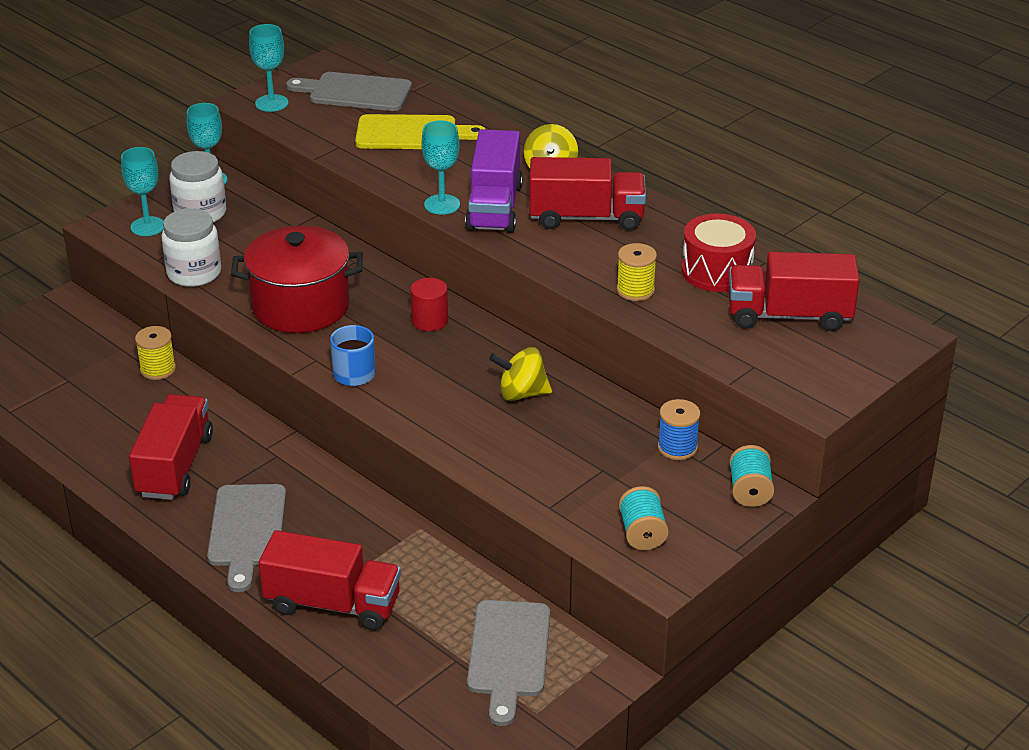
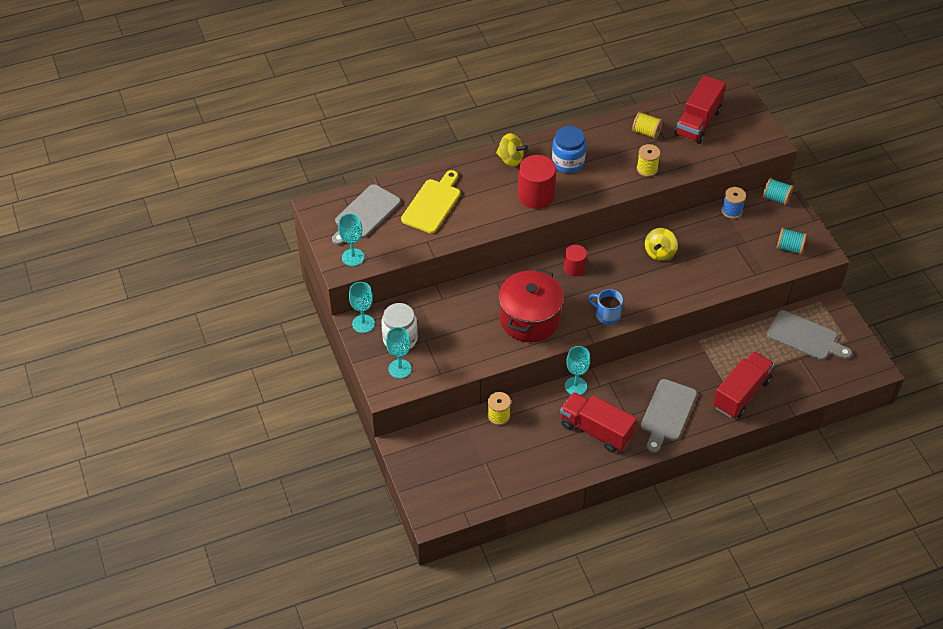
camera: 65 degrees left, 15 degrees up
(194, 273) = (466, 359): white jar -> none
(247, 530) = (667, 413): grey cutting board -> grey cutting board turned 90 degrees clockwise
(442, 204) = (520, 216): turquoise goblet -> turquoise goblet (575, 386)
(494, 207) = (536, 195): purple truck -> red cylinder
(586, 218) = (568, 162): red truck -> blue jar
(717, 271) = (646, 132): red drum -> yellow spool

